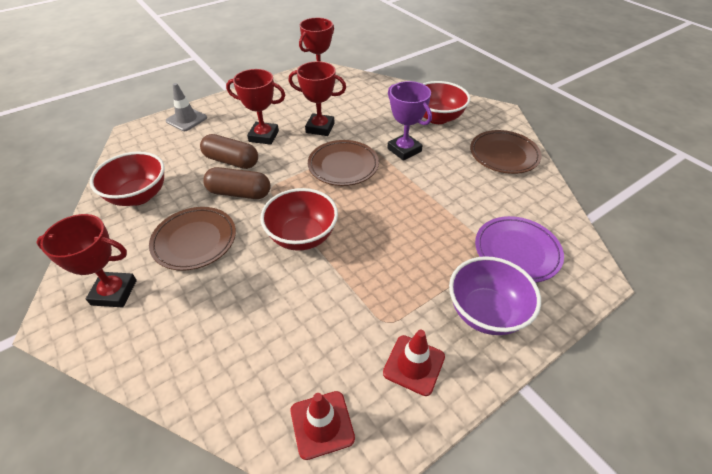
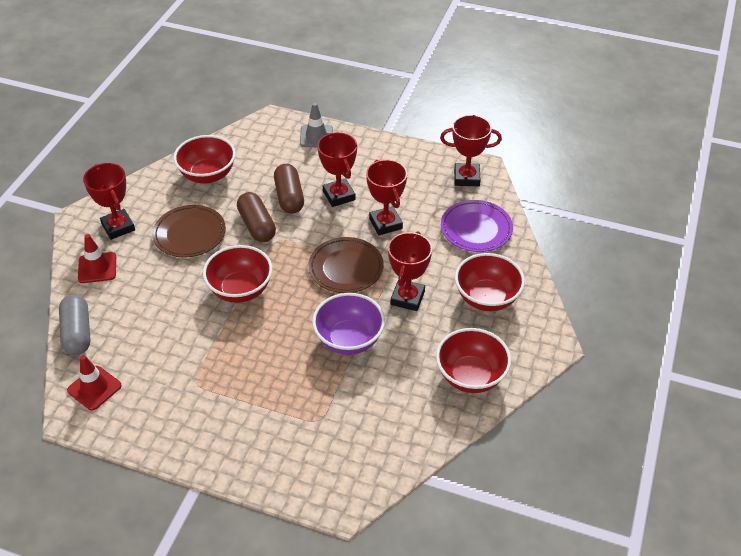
camera: 55 degrees right, 0 degrees up
(223, 404) = (77, 333): none -> grey capsule
(404, 150) = (407, 298): purple trophy -> red trophy
(414, 365) = (169, 415): red traffic cone -> red traffic cone (97, 268)
(485, 312) = (247, 439): purple bowl -> purple bowl (349, 339)
(504, 155) = (470, 376): brown plate -> red bowl
(517, 251) = (333, 436): purple plate -> purple plate (476, 229)

